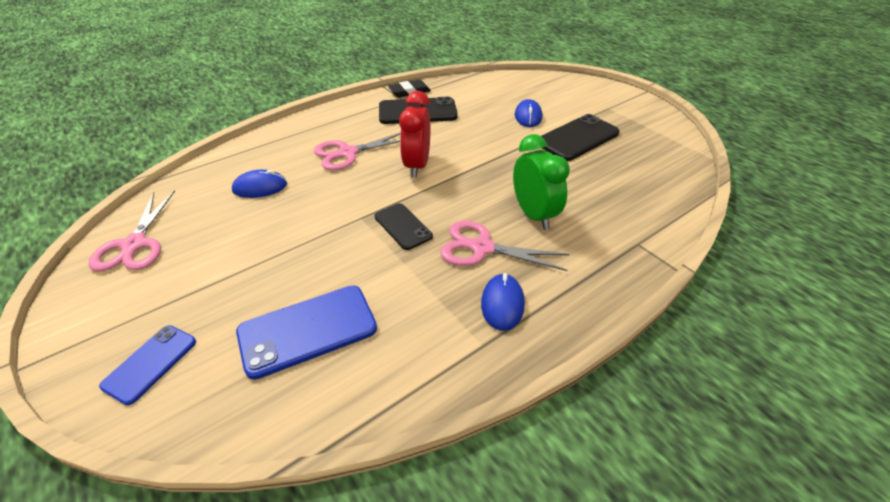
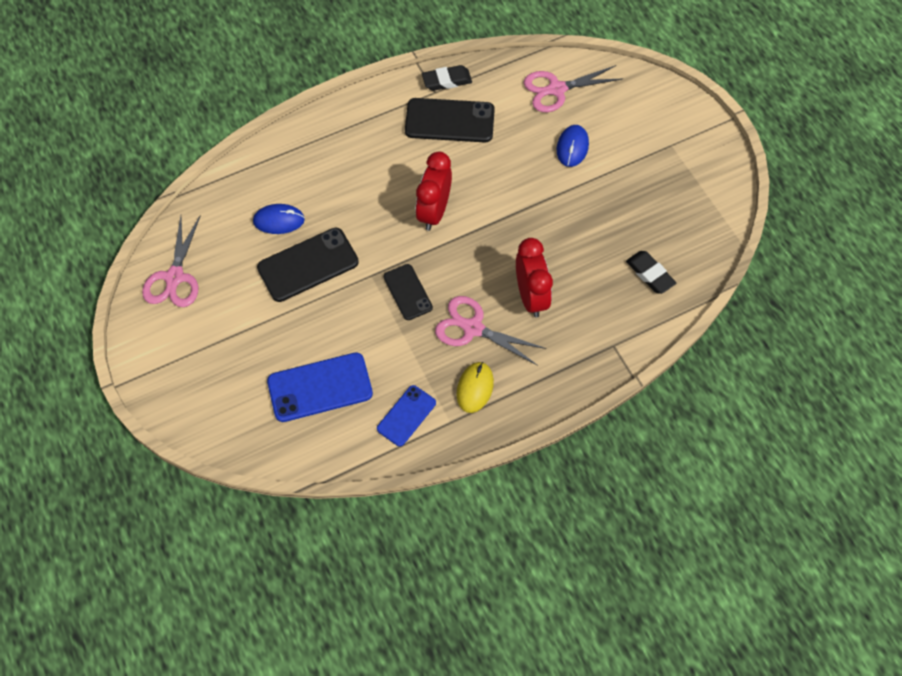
camera: 10 degrees right, 20 degrees up
(150, 363) = (207, 397): blue phone -> blue phone (406, 416)
(347, 153) = (366, 182): pink scissors -> pink scissors (556, 89)
(502, 304) = (475, 388): blue mouse -> yellow mouse
(534, 215) = (531, 296): green clock -> red clock
(577, 138) = (614, 193): black phone -> black phone (308, 265)
(641, 185) = (650, 274): none -> black eraser

